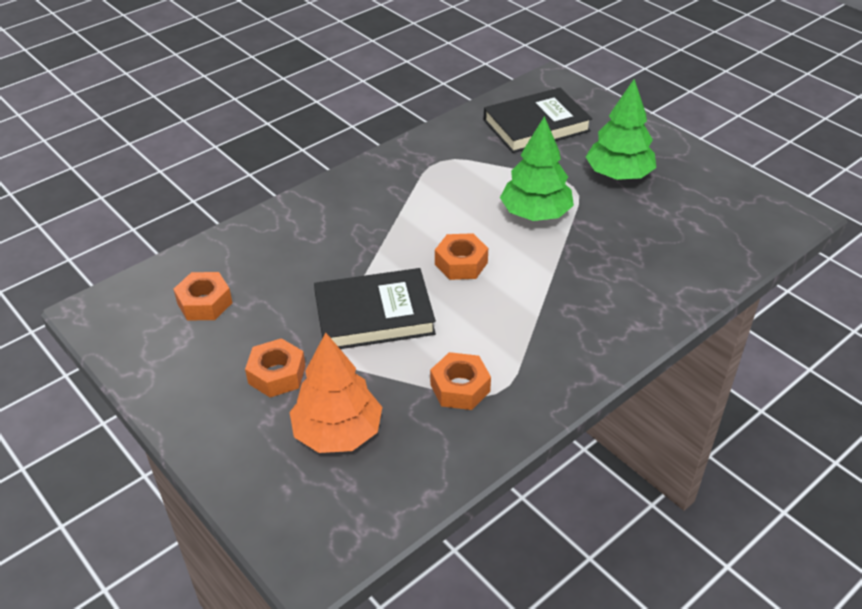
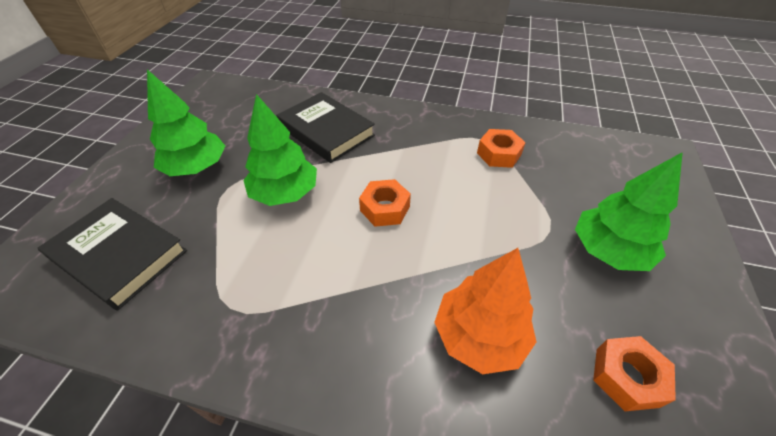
camera: 125 degrees left, 5 degrees up
(277, 374) = (608, 250): orange nut -> green tree
(337, 432) = (597, 188): orange tree -> orange tree (479, 335)
(374, 315) = (491, 229): black book -> black book (326, 131)

